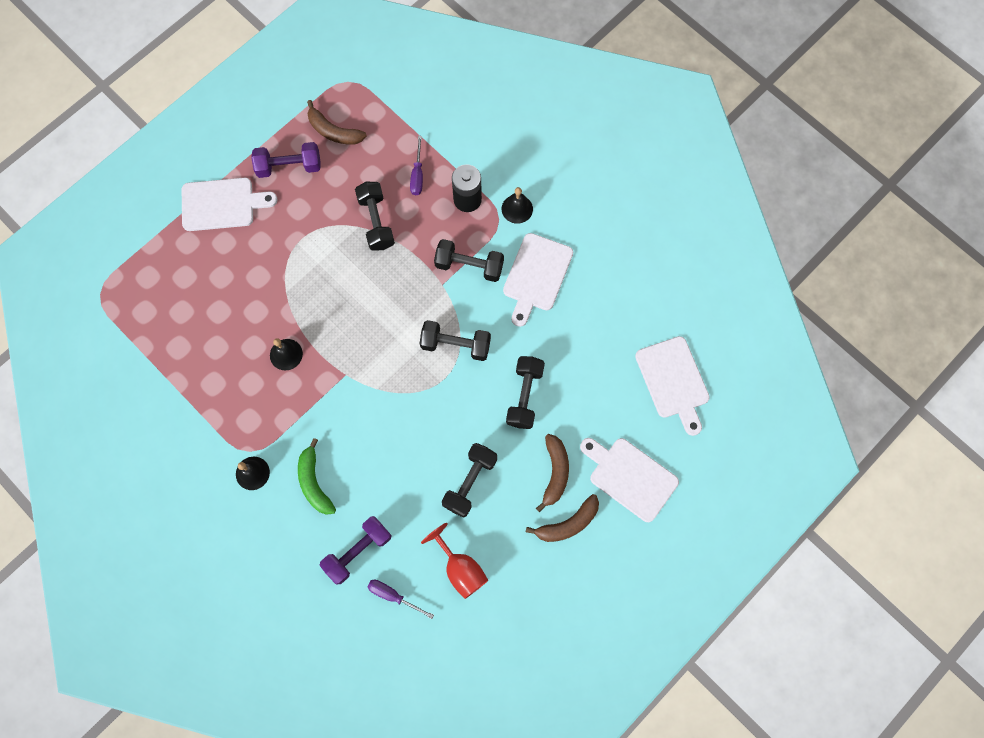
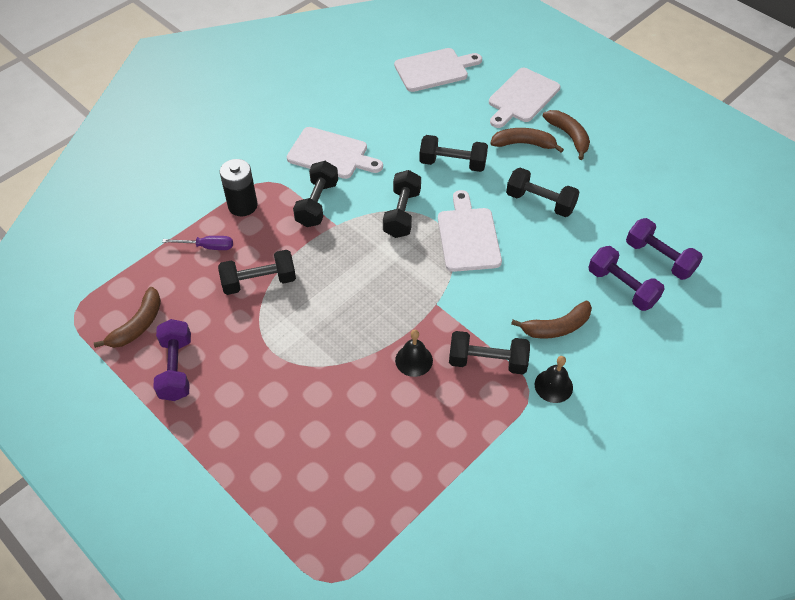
camera: 90 degrees left, 20 degrees down
(222, 204) = (216, 439): white cutting board -> white cutting board (468, 236)
(281, 417) = (487, 361): none -> black dumbbell
(314, 482) = (556, 327): green banana -> brown banana
(393, 596) = (659, 258): purple screwdriver -> purple dumbbell
(460, 568) = (623, 208): red goblet -> none
(517, 209) = (258, 168): black bell -> none

